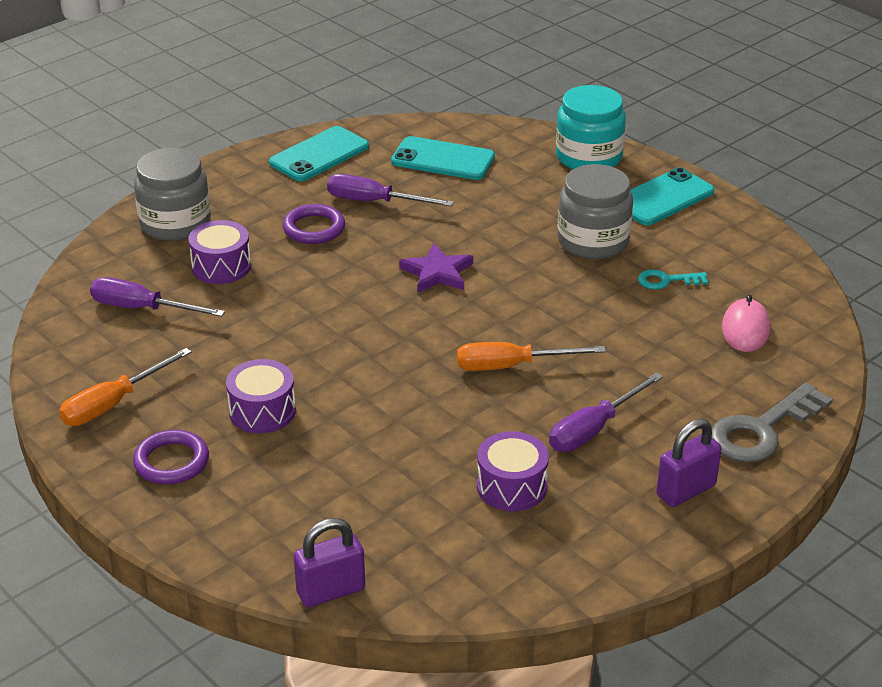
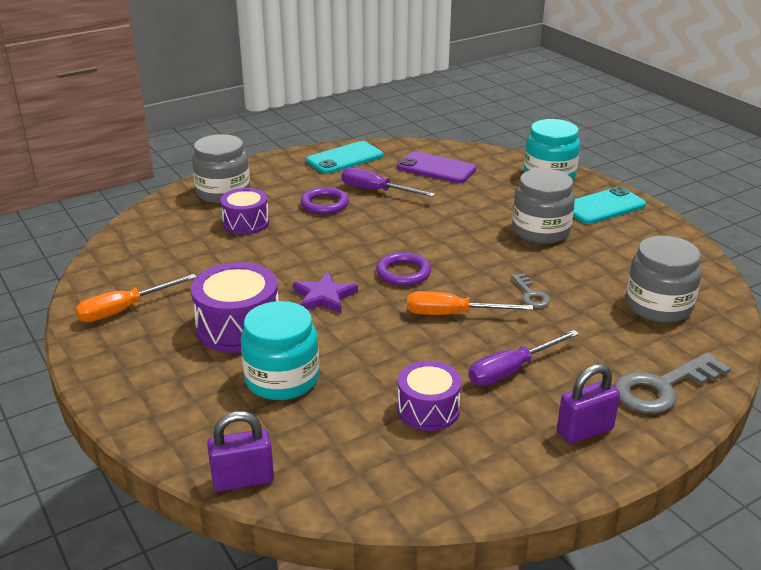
camera: 10 degrees right, 5 degrees down
(142, 308) = (175, 246): purple screwdriver -> none
(171, 462) = (151, 357): purple ring -> purple ring (403, 273)
(262, 411) = (238, 327): purple drum -> purple drum, size x1.52
(336, 470) = (282, 379): none -> turquoise jar
(437, 273) = (410, 242): purple star -> purple star (324, 297)
(443, 159) = (436, 168): turquoise phone -> purple phone
(597, 330) = (531, 294): none -> grey key
(666, 281) = (596, 264): turquoise key -> none
(745, 329) = (658, 306): pink mouse -> grey jar

